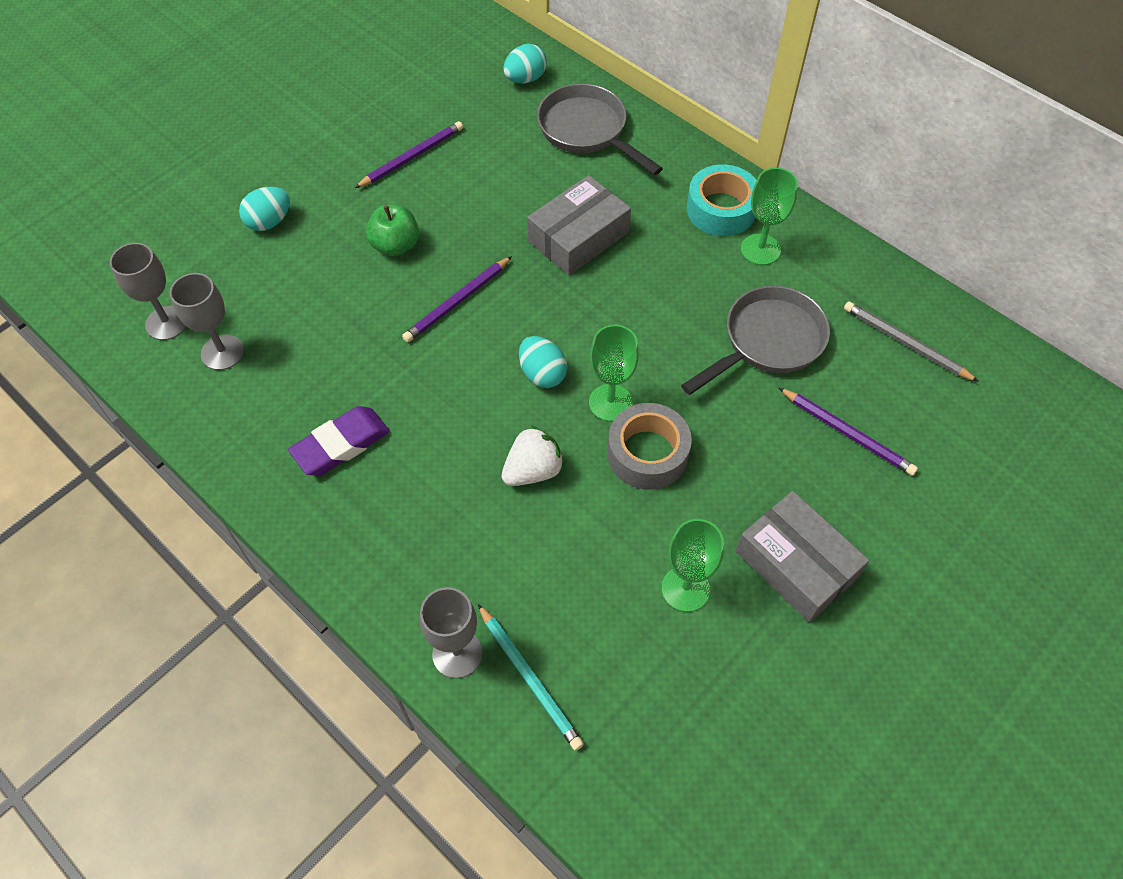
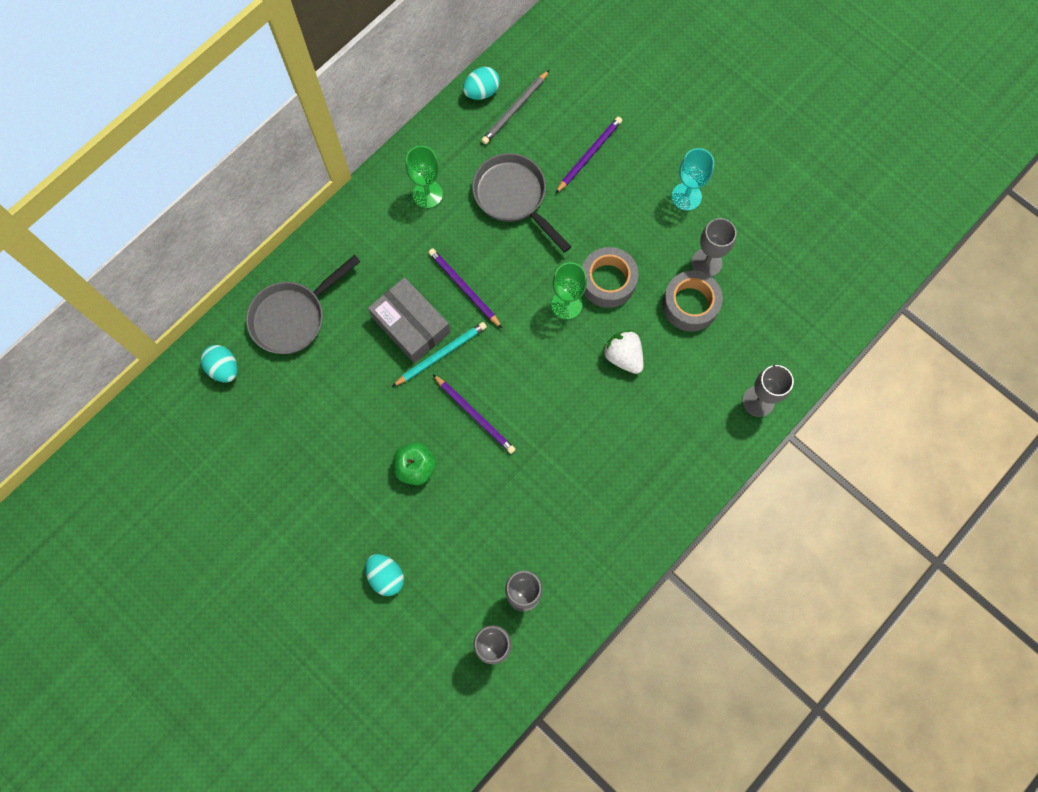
camera: 90 degrees left, 15 degrees up
(341, 445) = (606, 491): purple eraser -> none
(411, 157) = (316, 461): purple pencil -> purple pencil (464, 288)
(530, 678) = (771, 356): turquoise pencil -> turquoise pencil (441, 354)
(542, 374) = (542, 351): turquoise egg -> turquoise egg (481, 92)
(614, 562) = (690, 305): none -> grey tape
(685, 589) = (706, 263): green goblet -> grey goblet
(721, 209) = (386, 218): turquoise tape -> none
(796, 564) = (686, 196): grey box -> turquoise goblet

